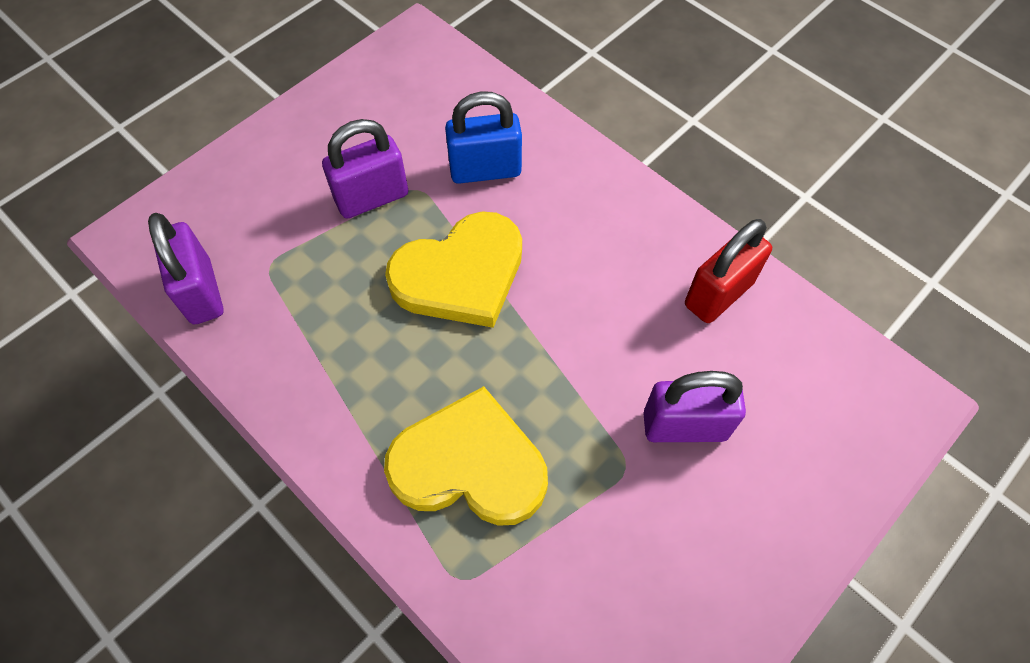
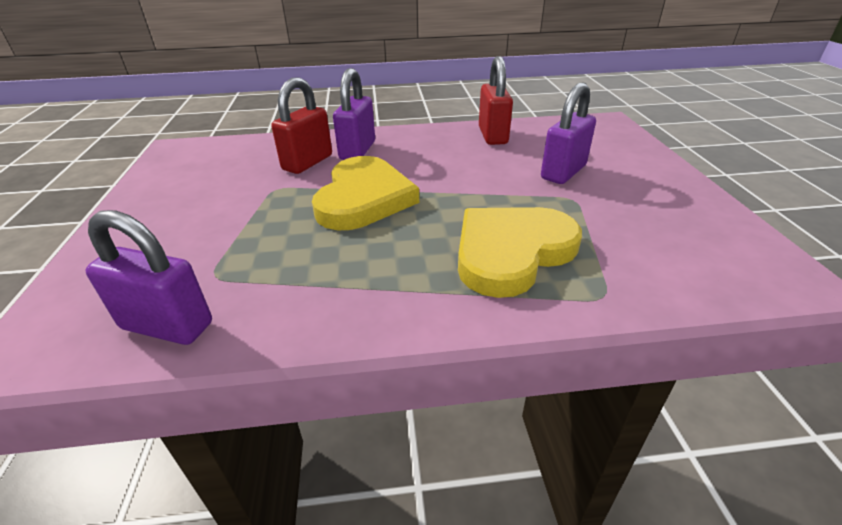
camera: 50 degrees left, 25 degrees down
(372, 198) = (249, 206): purple padlock -> purple padlock (357, 150)
(485, 170) = (307, 163): blue padlock -> red padlock

